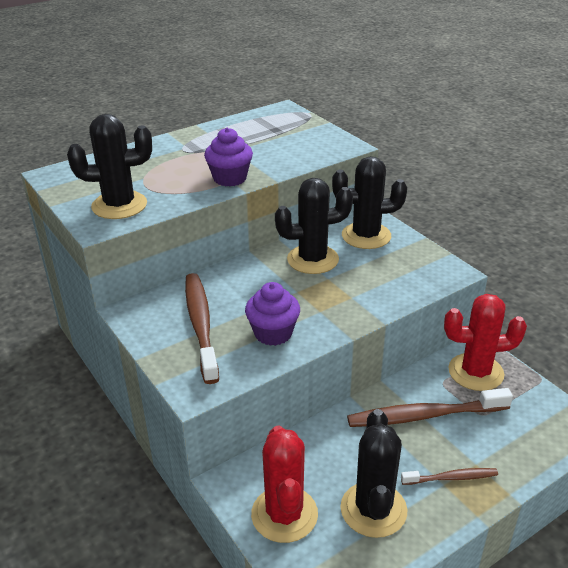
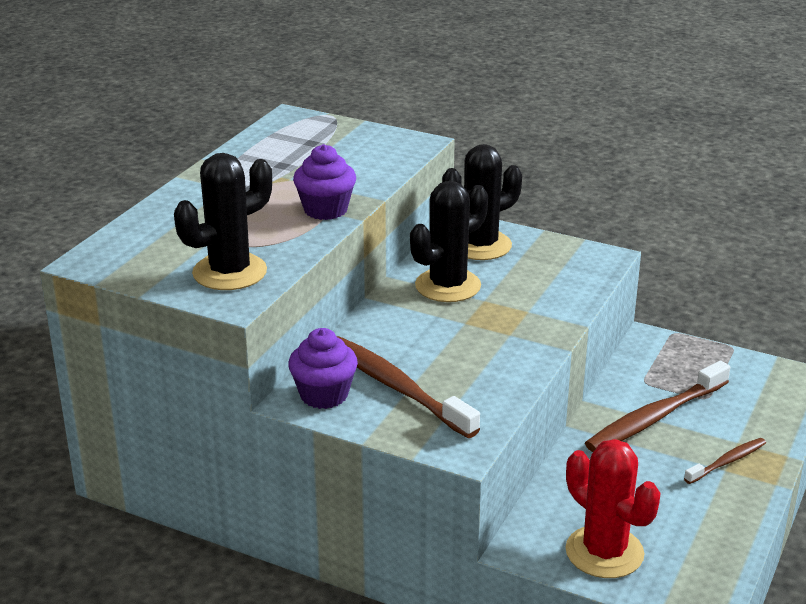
camera: 30 degrees left, 5 degrees down
(273, 333) = (484, 370): purple cupcake -> purple cupcake (324, 395)
(373, 509) = (682, 515): black cactus -> none
(475, 372) = (668, 361): red cactus -> none

